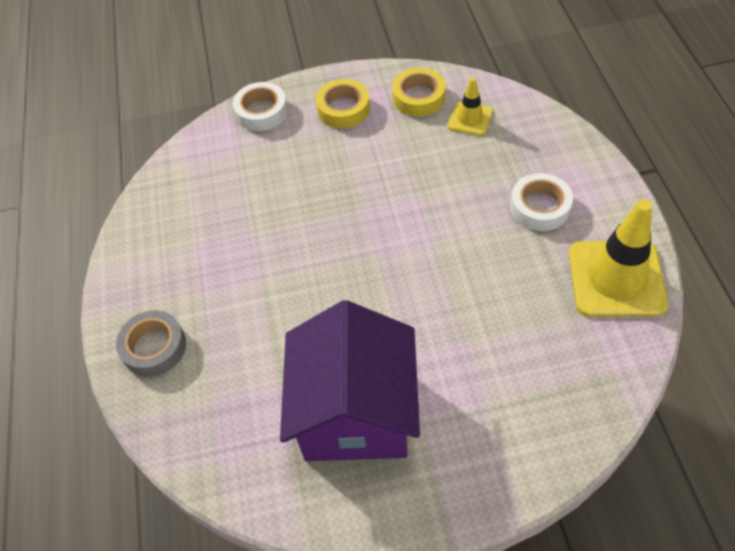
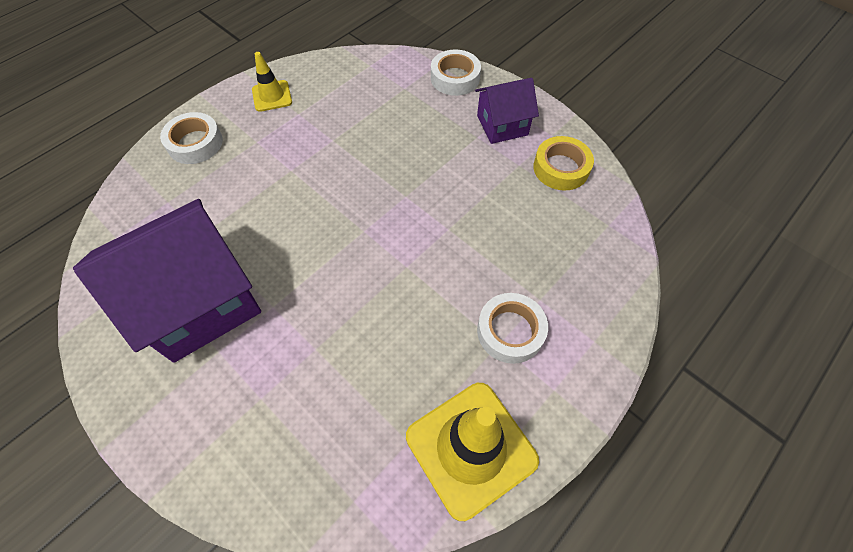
camera: 50 degrees right, 5 degrees up
(154, 347) = (195, 143): grey tape -> white tape
(343, 109) = (502, 125): yellow tape -> purple house
(470, 119) = (570, 219): yellow traffic cone -> yellow traffic cone (272, 96)

